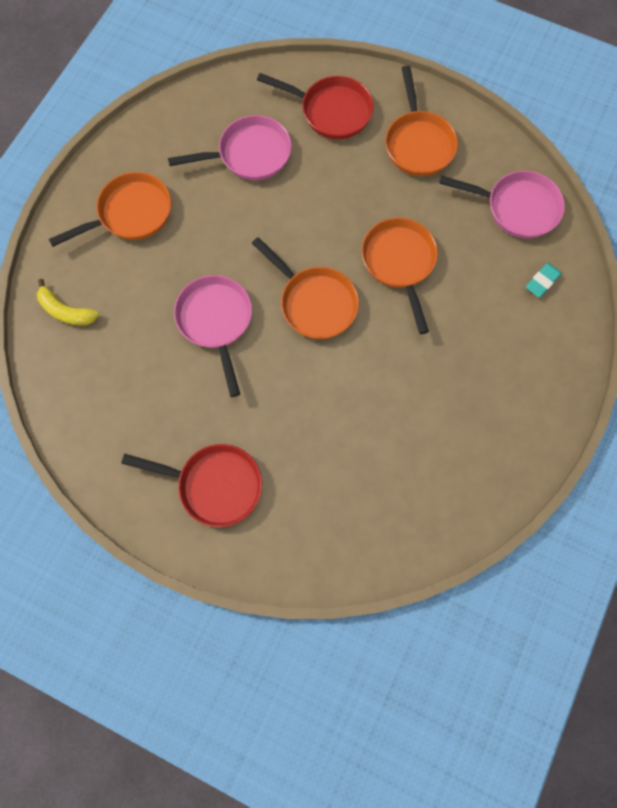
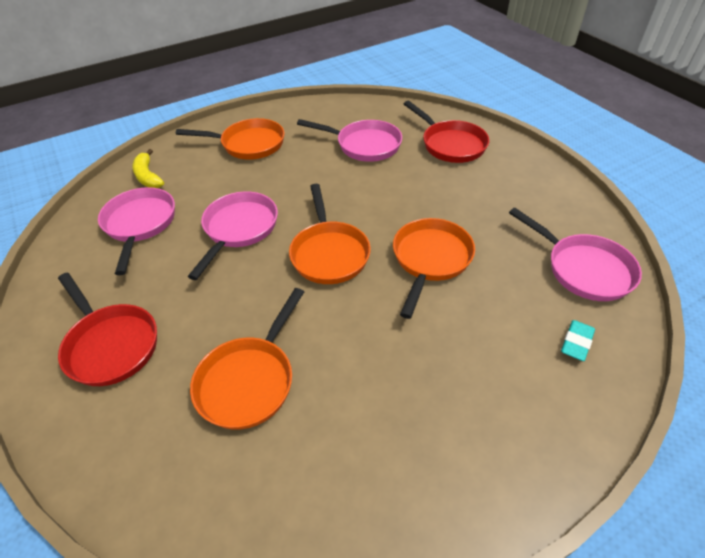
camera: 35 degrees right, 25 degrees down
(118, 368) = (140, 224): none -> pink pan
(418, 143) = (512, 188): orange pan -> orange pan (249, 380)
(542, 281) = (576, 342): turquoise eraser -> turquoise eraser turned 45 degrees counterclockwise

